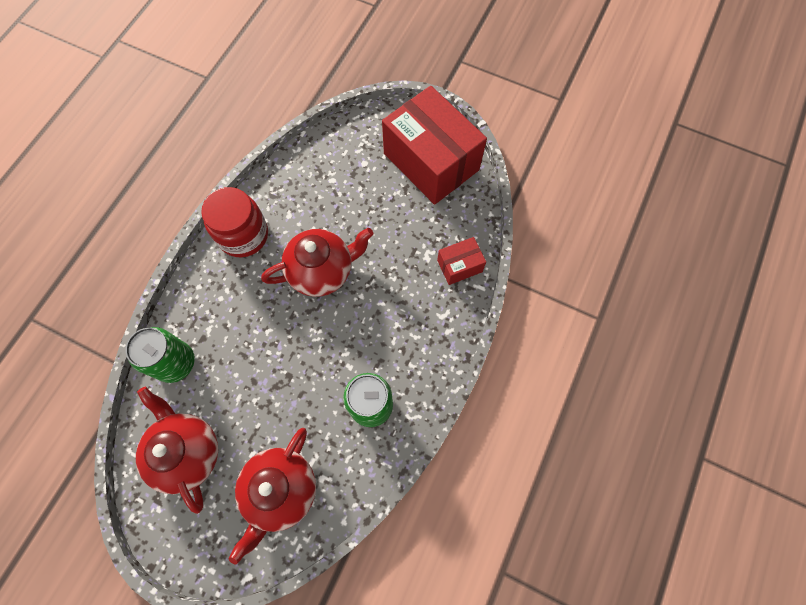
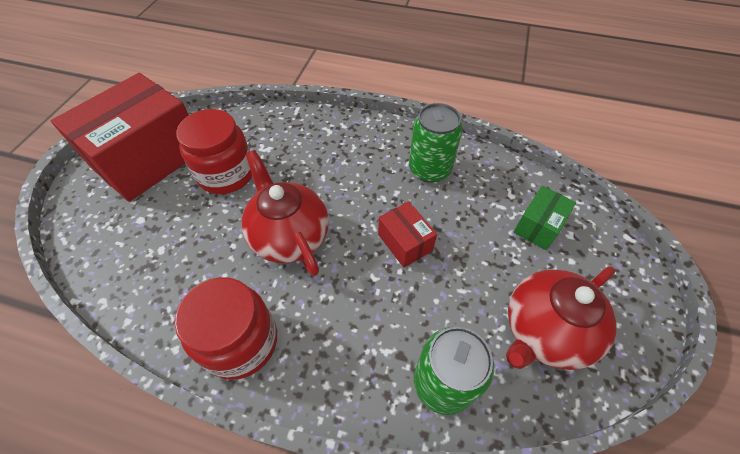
camera: 100 degrees left, 15 degrees down
(280, 490) = (538, 226): red teapot -> green box
(400, 223) = (226, 174): none -> red jar
(459, 266) = (276, 124): red box -> red box (405, 242)

